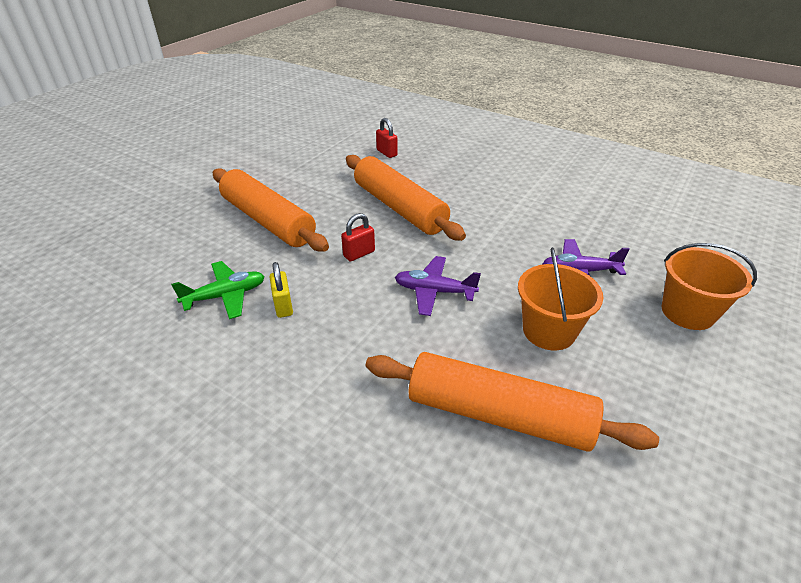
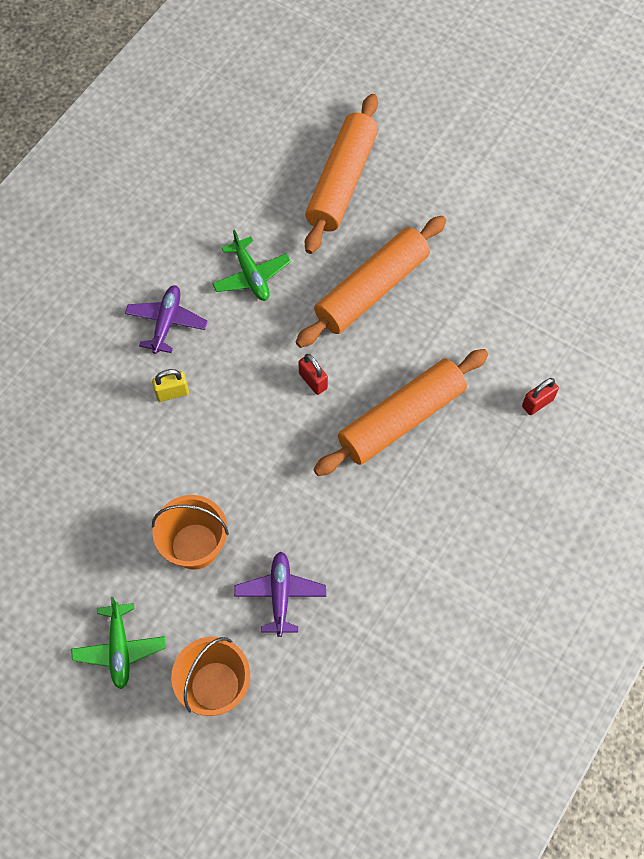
camera: 90 degrees right, 25 degrees up
(283, 306) = (236, 324): yellow padlock -> yellow padlock (172, 393)
(434, 291) = (253, 450): purple plane -> purple plane (166, 322)
(499, 414) = (106, 490): orange rolling pin -> orange rolling pin (342, 182)
(690, 390) = (120, 648): none -> green plane

